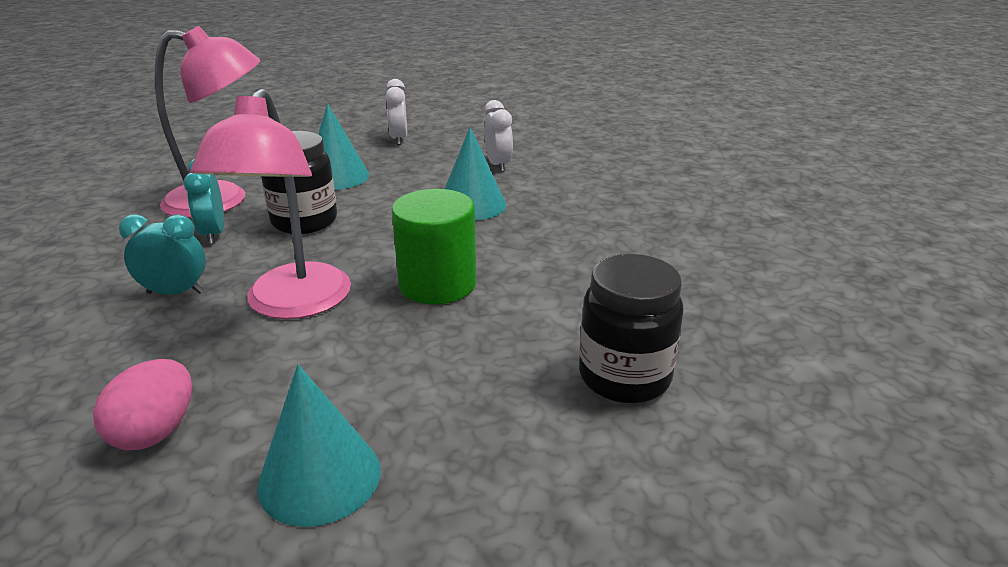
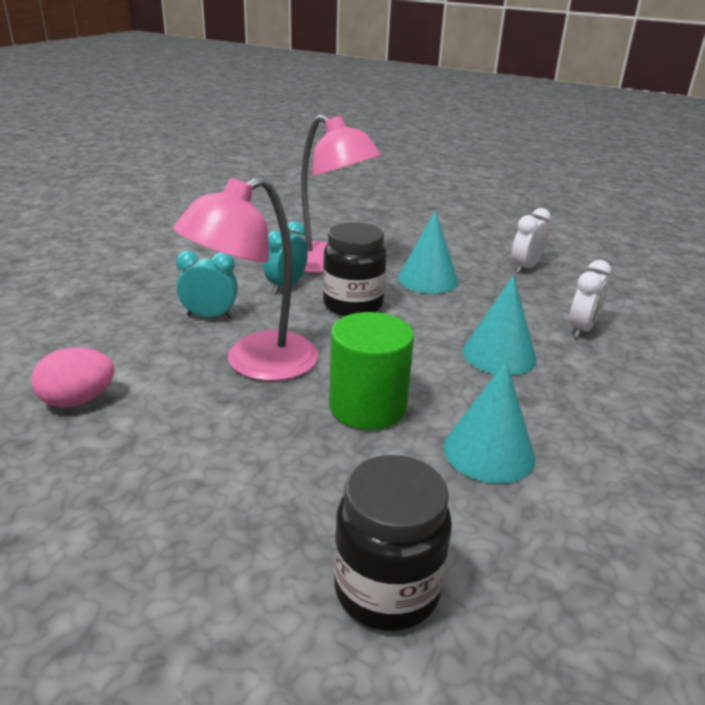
camera: 45 degrees right, 0 degrees up
(175, 293) = (209, 316): turquoise clock -> turquoise clock turned 45 degrees counterclockwise
(319, 477) = (96, 493): turquoise cone -> turquoise cone (489, 452)

